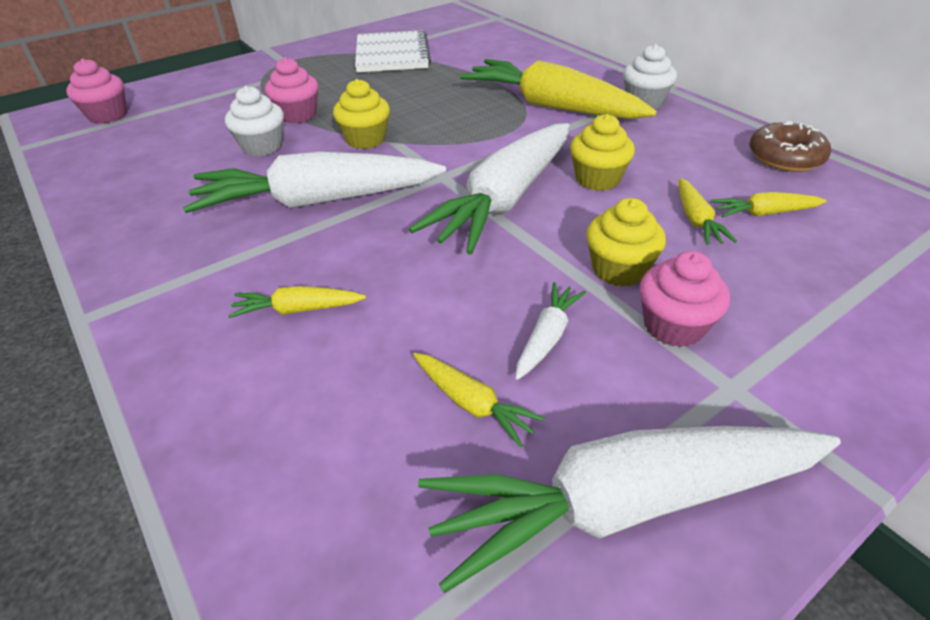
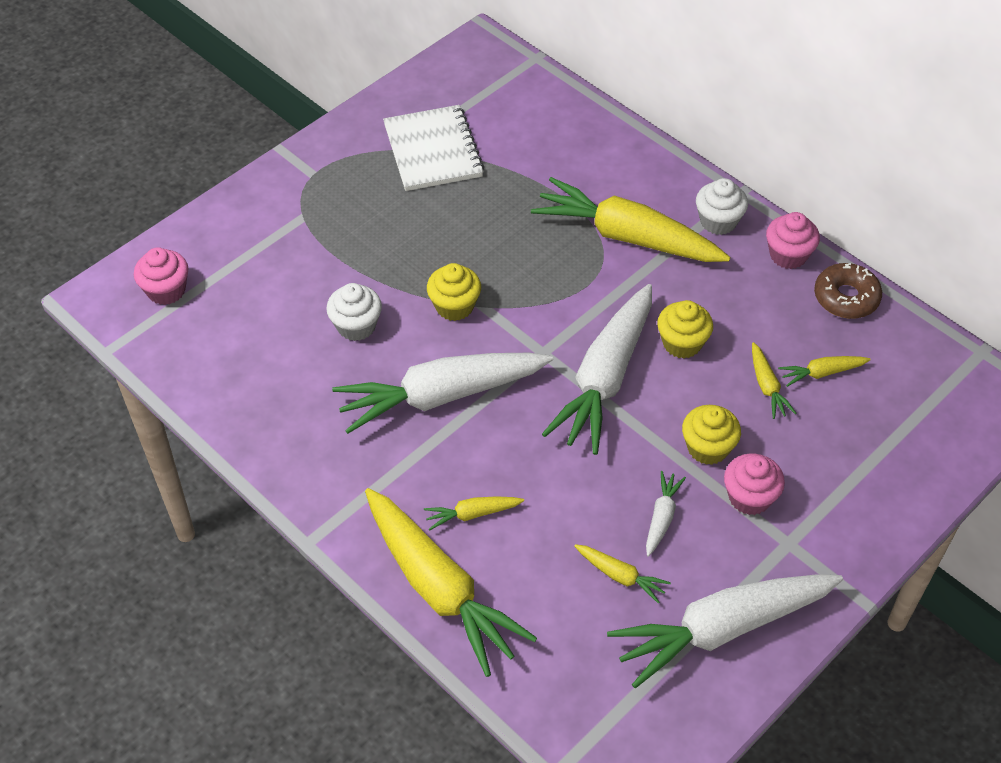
camera: 10 degrees left, 10 degrees up
(210, 391) = (439, 588): none -> yellow carrot
(298, 115) = (370, 273): pink cupcake -> pink cupcake (788, 255)

